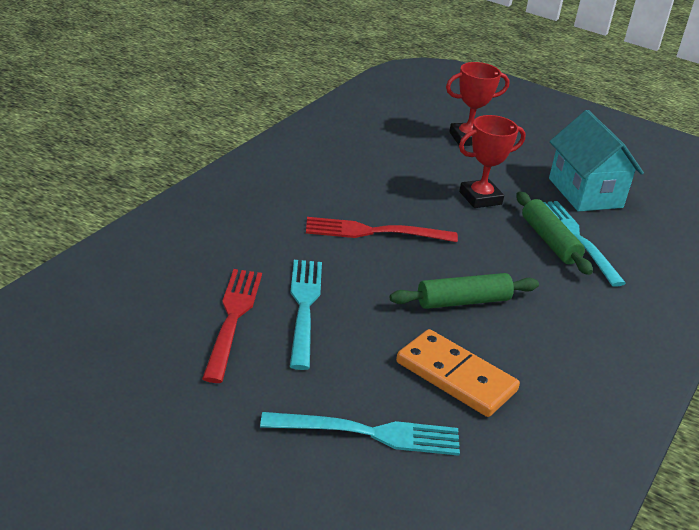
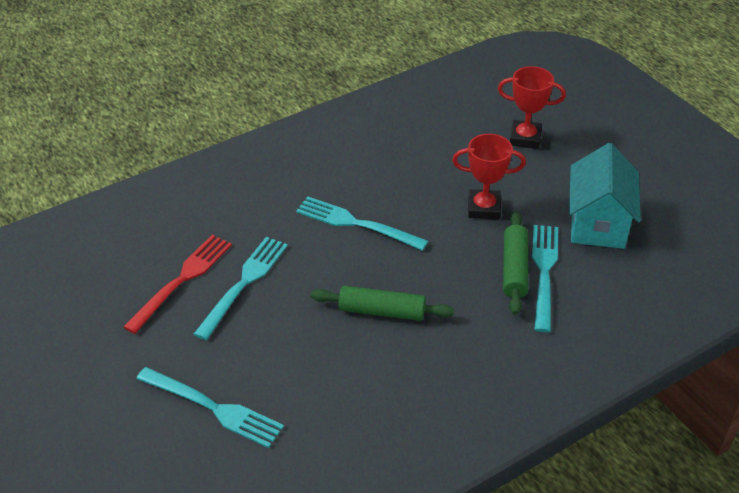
camera: 30 degrees right, 10 degrees up
(374, 232) = (356, 224): red fork -> turquoise fork
(456, 376) = (319, 379): orange domino -> none

